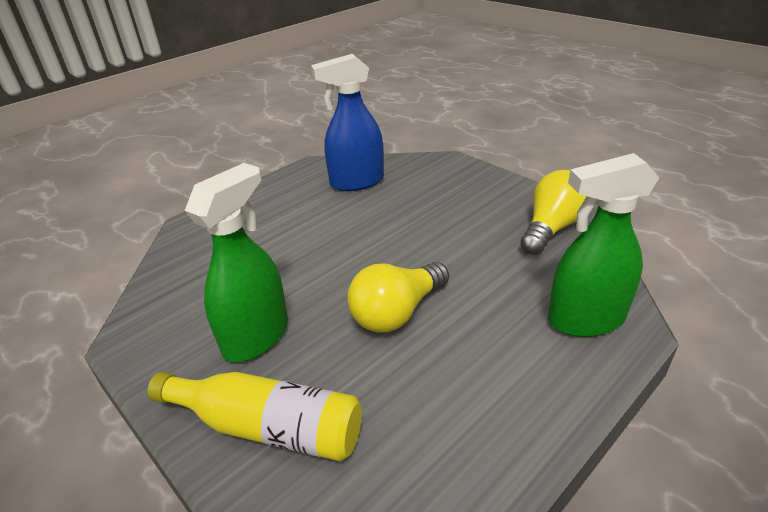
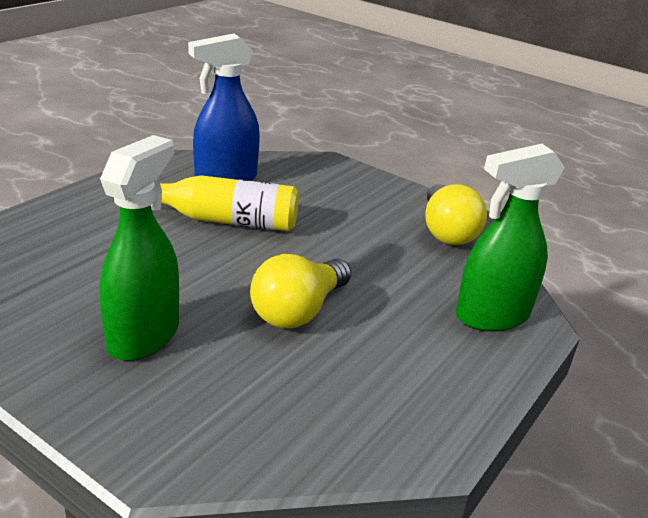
camera: 15 degrees left, 5 degrees down
(268, 427) = (179, 422): yellow bottle -> yellow bottle (225, 220)
(551, 228) = (446, 231): yellow light bulb -> yellow light bulb turned 150 degrees clockwise

